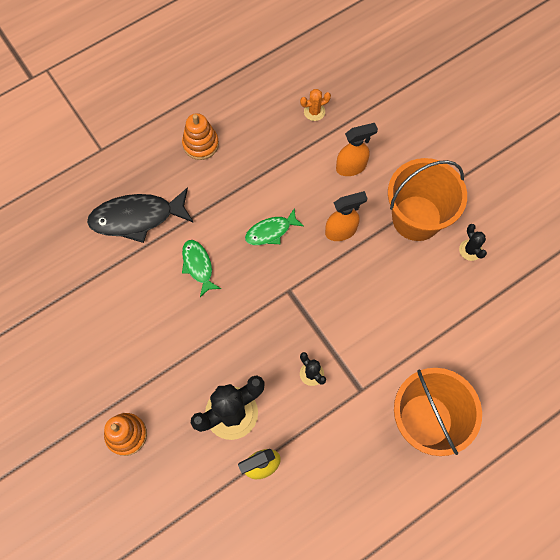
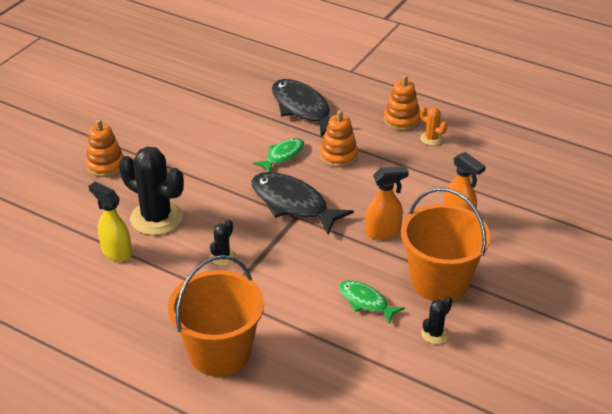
camera: 65 degrees right, 30 degrees down
(223, 219) = (338, 156): none -> orange stacking toy
(270, 286) = (293, 204): none -> black fish
(271, 231) = (348, 187): green fish -> green fish (365, 302)
(314, 112) = (496, 176): orange cactus -> orange cactus (431, 138)
(341, 231) = (383, 232): orange spray bottle -> orange spray bottle turned 60 degrees counterclockwise

